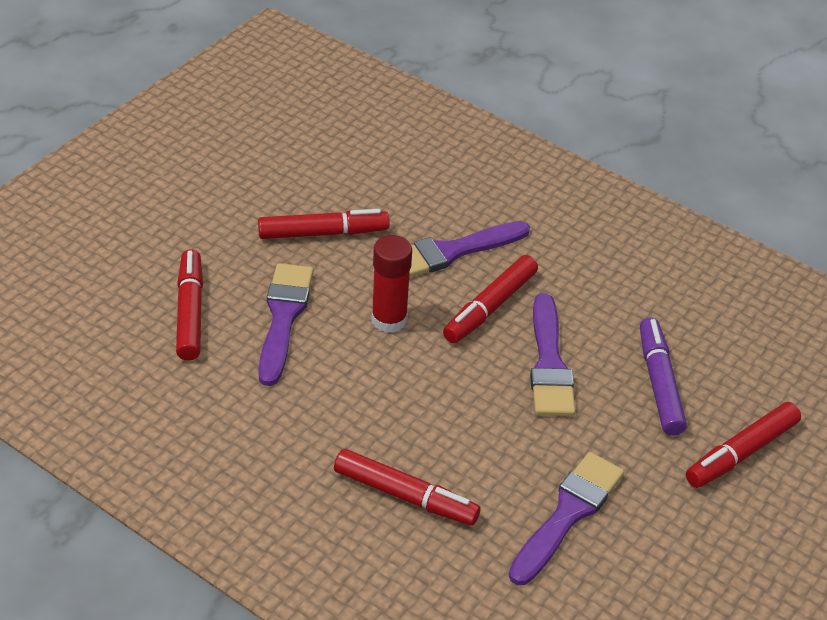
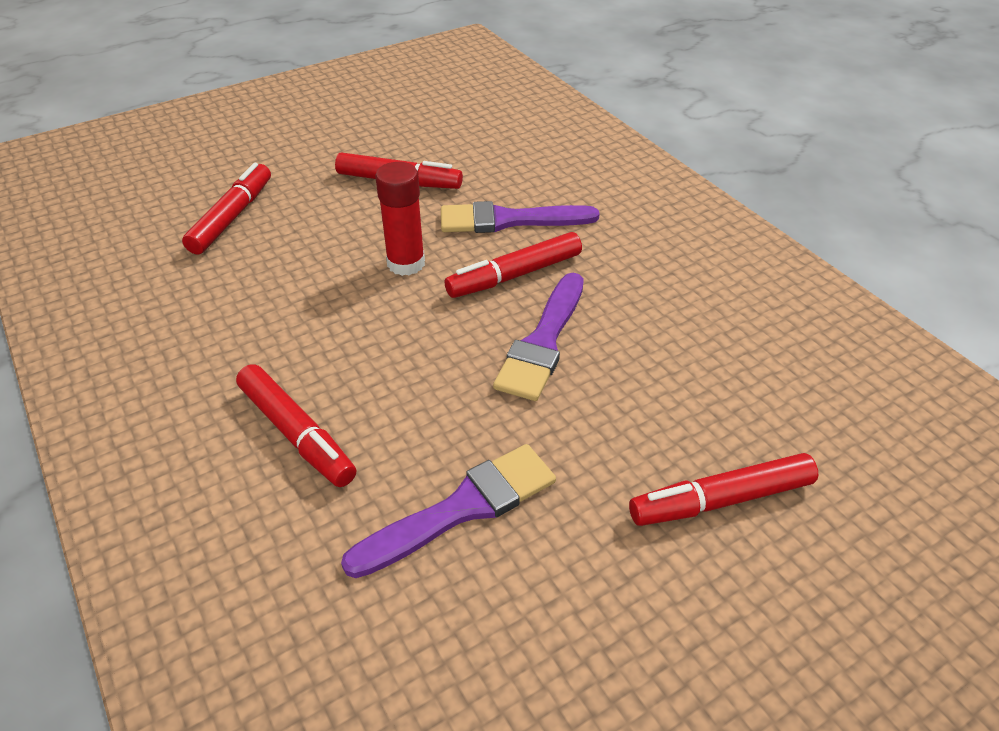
camera: 25 degrees right, 0 degrees up
(283, 317) = (309, 239): purple brush -> none
(659, 383) = (658, 393): purple marker -> none

